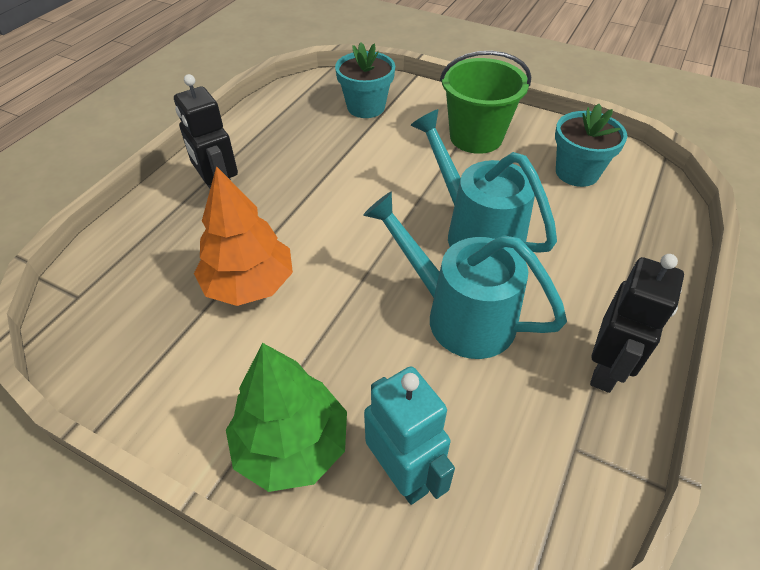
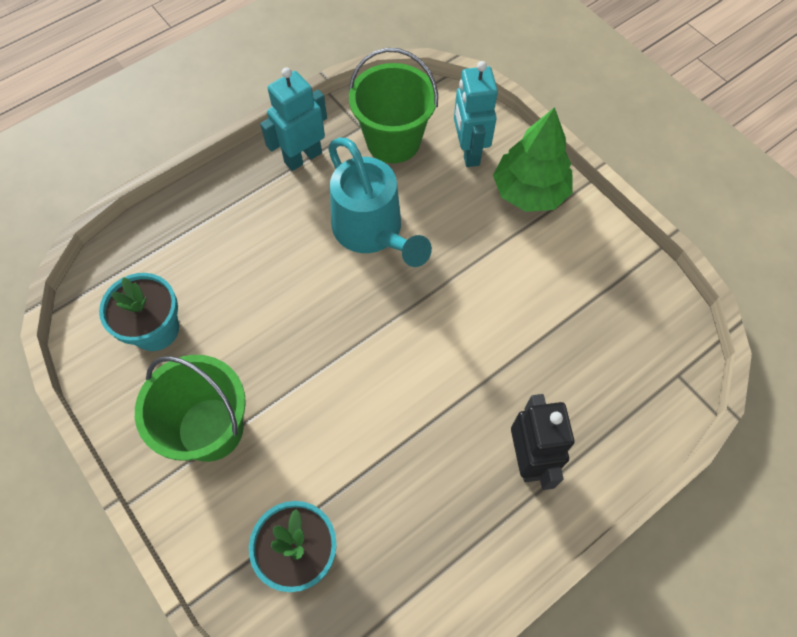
camera: 155 degrees left, 15 degrees up
(249, 284) = (526, 327): orange tree -> none
(476, 232) = (305, 300): turquoise watering can -> none
(516, 444) = (393, 141): none -> green bucket
(606, 369) = (302, 157): black robot -> turquoise robot

